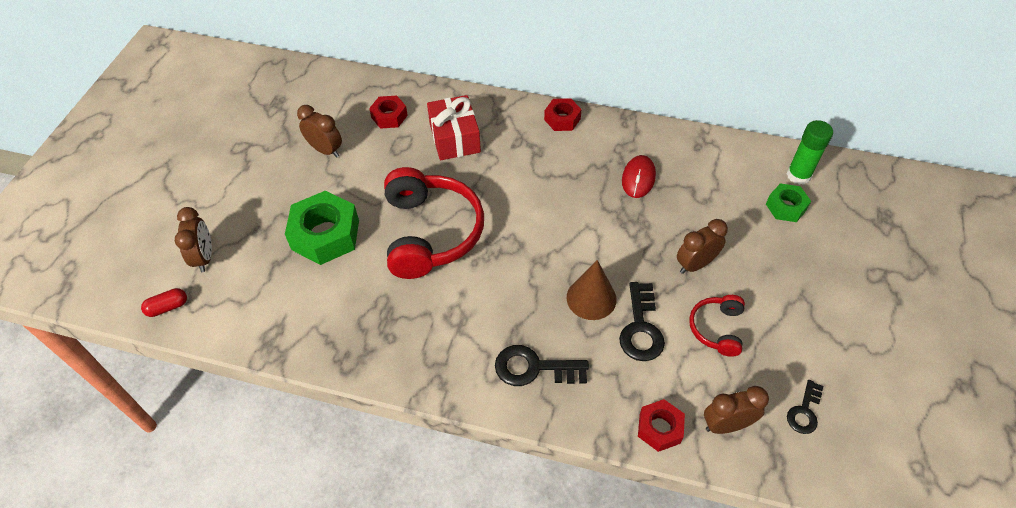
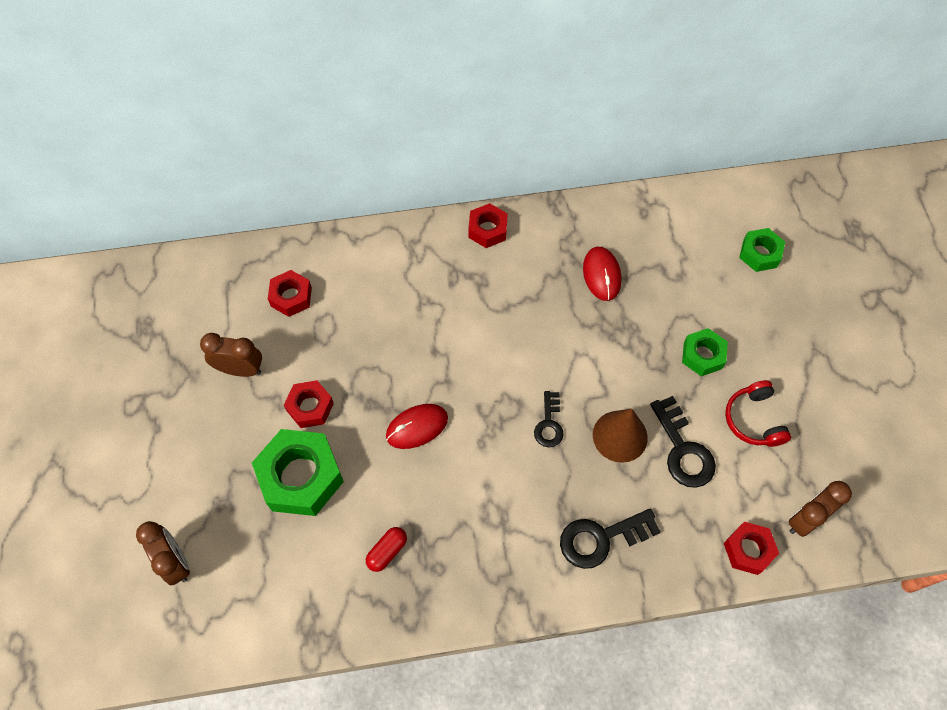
camera: 25 degrees left, 10 degrees up
(168, 307) = (169, 640): red capsule -> red capsule (387, 551)
(360, 191) = (310, 407): none -> red nut
(431, 233) = (417, 427): red headphones -> red mouse
(454, 138) = (381, 298): red gift -> none
(695, 264) = (702, 355): brown clock -> green nut
(798, 175) = (756, 211): green glue stick -> none
(804, 411) = (867, 474): black key -> black key (549, 424)

